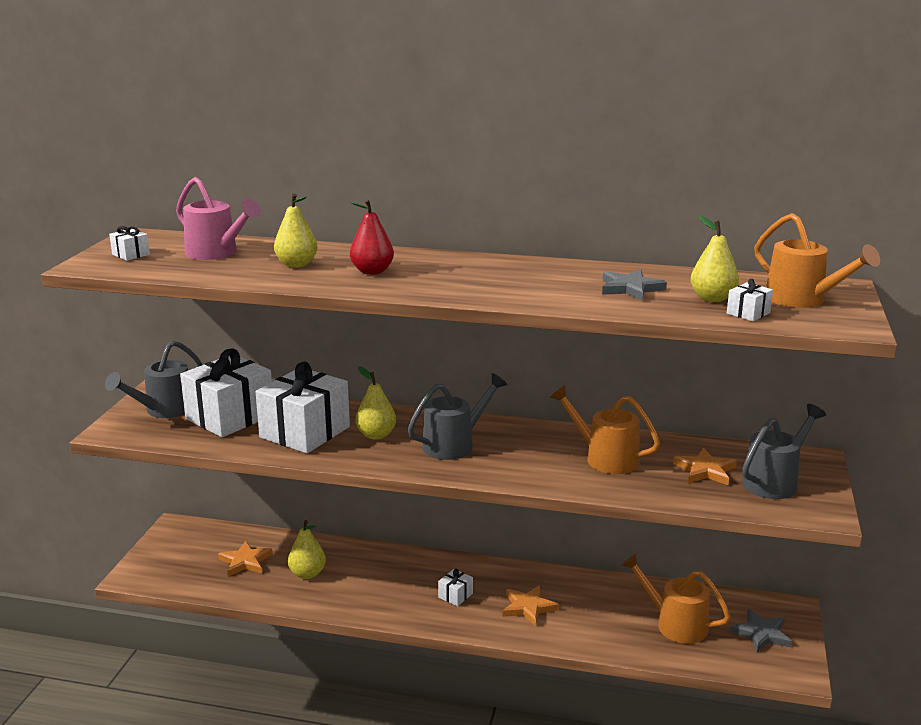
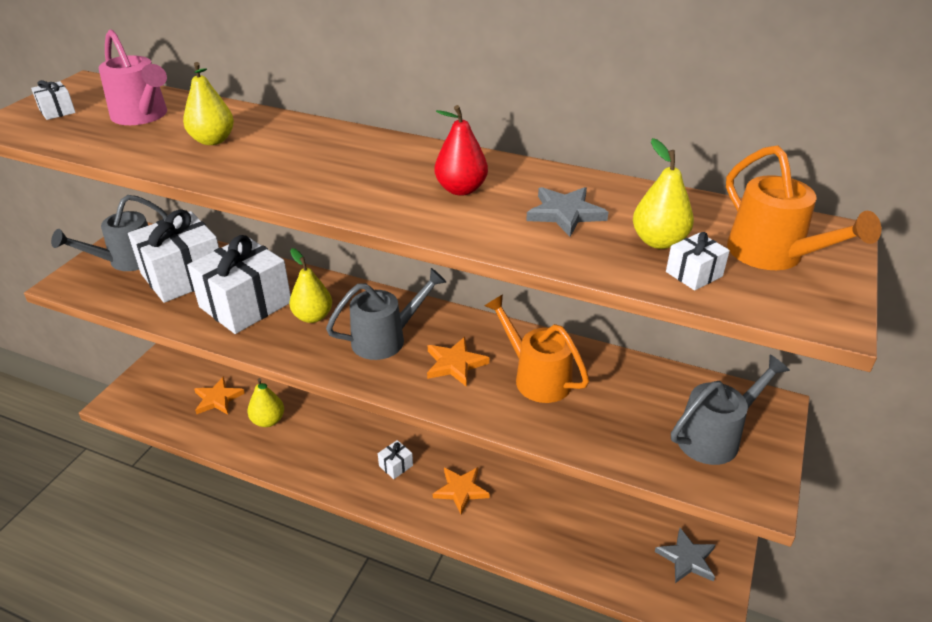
camera: 10 degrees right, 15 degrees up
(372, 271) = (286, 158): red pear -> red pear (461, 189)
(674, 623) = (600, 532): orange watering can -> none
(705, 470) = (640, 409): orange star -> orange star (455, 364)

